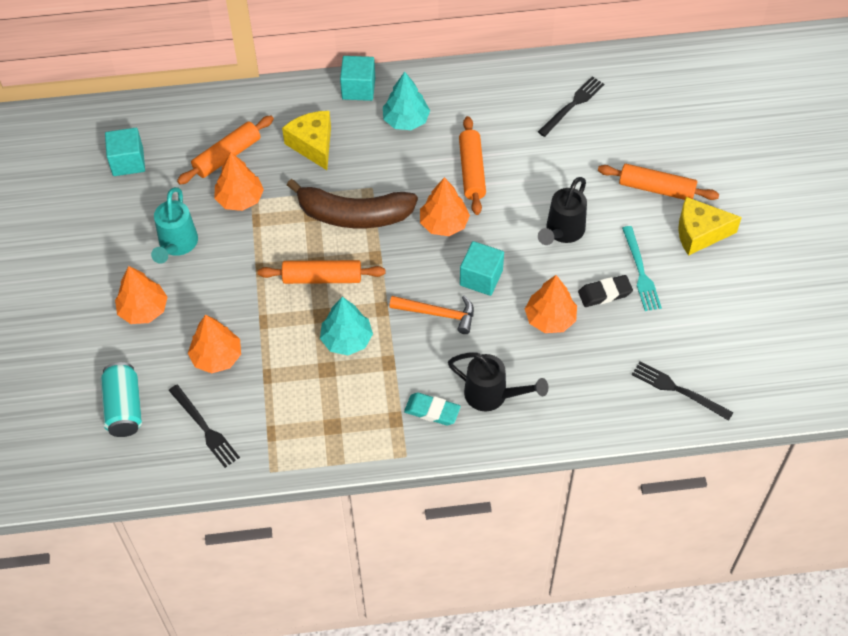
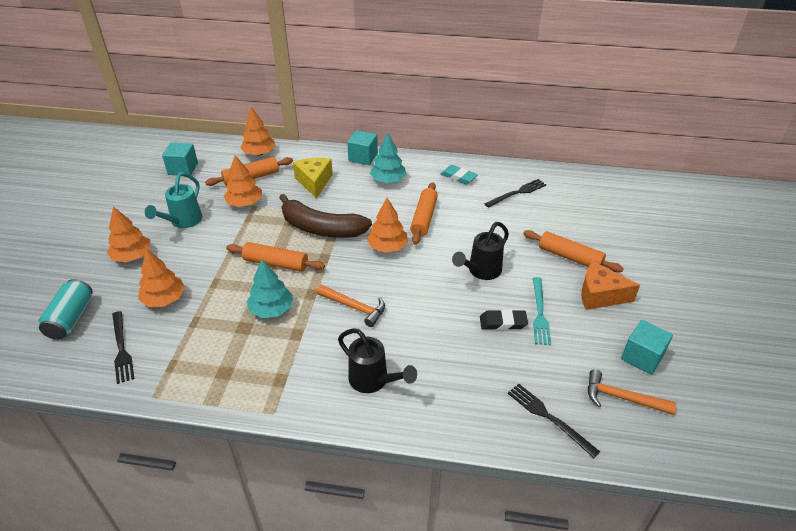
camera: 15 degrees right, 15 degrees down
(432, 411) = (314, 381): turquoise eraser -> turquoise eraser (458, 177)
(481, 278) = (401, 289): turquoise cube -> turquoise cube (642, 357)
(550, 318) = (448, 331): orange tree -> orange tree (259, 153)
(699, 233) = (600, 295): yellow cheese -> orange cheese
(743, 351) = (622, 398): none -> orange hammer

